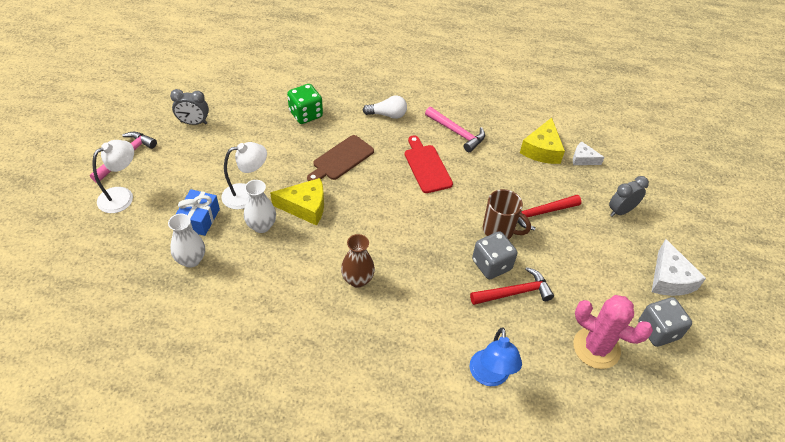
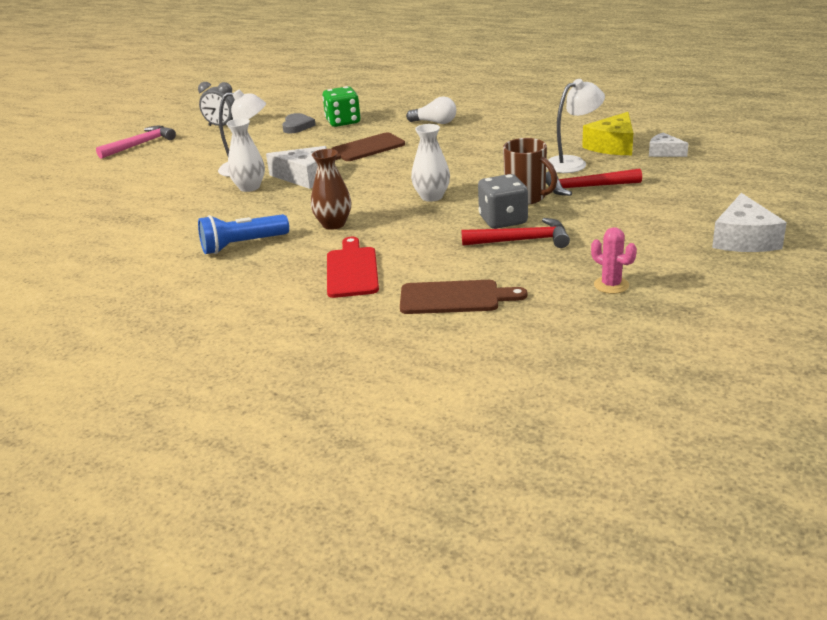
camera: 20 degrees right, 20 degrees down
(122, 196) = (120, 166): white lamp -> white lamp (573, 163)
(191, 260) = (161, 205): white vase -> white vase (431, 197)
(199, 219) = (187, 182): blue gift -> none
(266, 122) = (297, 126): none -> grey heart
(291, 317) = (242, 245): none -> blue flashlight
(305, 207) = (305, 177): yellow cheese -> white cheese
(426, 166) = (461, 155): red cutting board -> red cutting board (352, 270)
(457, 133) = (511, 134): pink hammer -> none
(490, 376) = (455, 298): blue lamp -> brown cutting board
(596, 348) = (611, 285): pink cactus -> pink cactus, size x0.54
(621, 211) = (697, 188): grey clock -> none
(658, 330) = (707, 277): grey dice -> none

